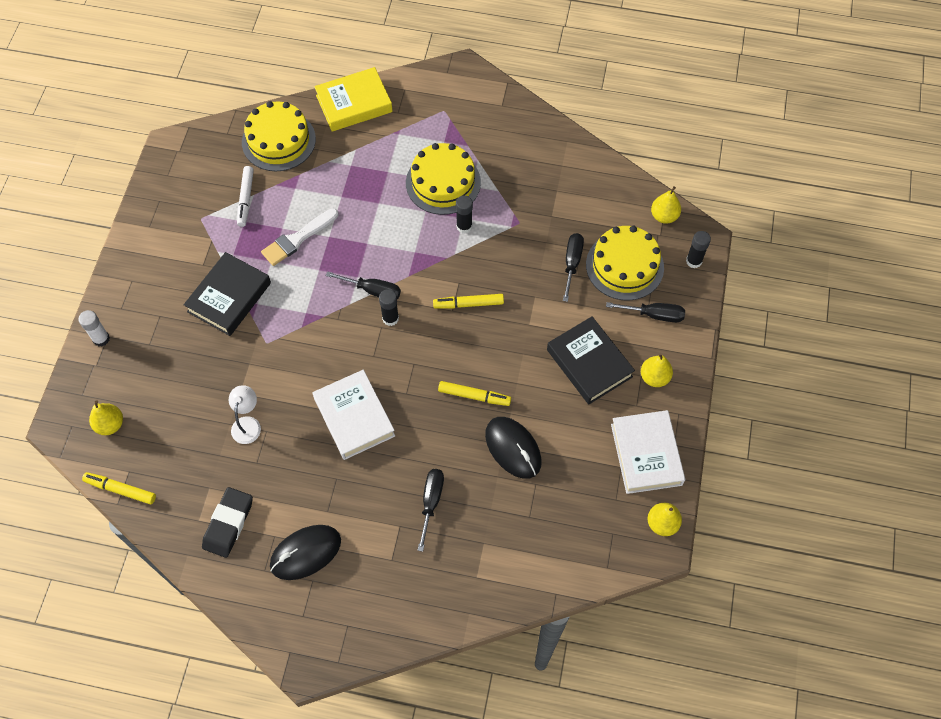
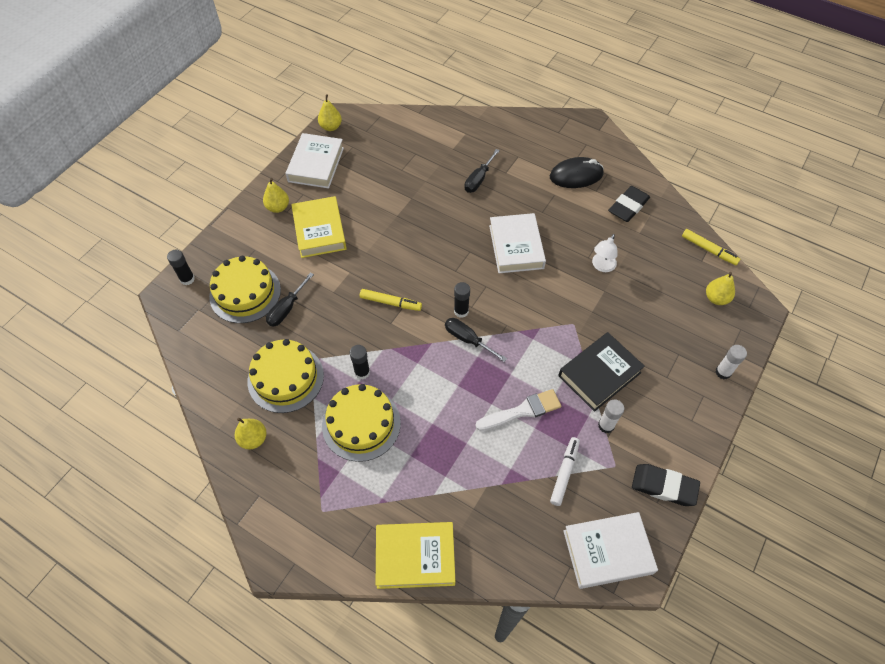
camera: 160 degrees left, 5 degrees down
(154, 215) = (664, 486): none -> black eraser
(197, 152) = (607, 552): none -> white book
(214, 250) = (606, 425): none -> white glue stick
(278, 140) = (513, 535): yellow cake -> yellow cake (285, 378)
(474, 396) = (418, 234): yellow marker -> none
(513, 448) = (406, 194): black mouse -> none
(589, 363) = (319, 230): black book -> yellow book
(654, 315) = (248, 249): black screwdriver -> none
(664, 216) = (183, 324): yellow pear -> yellow pear (253, 439)

